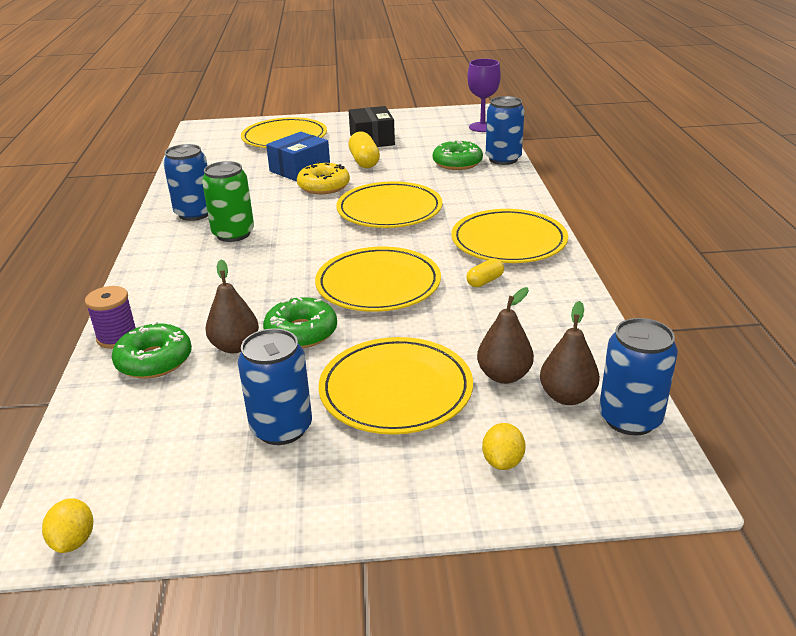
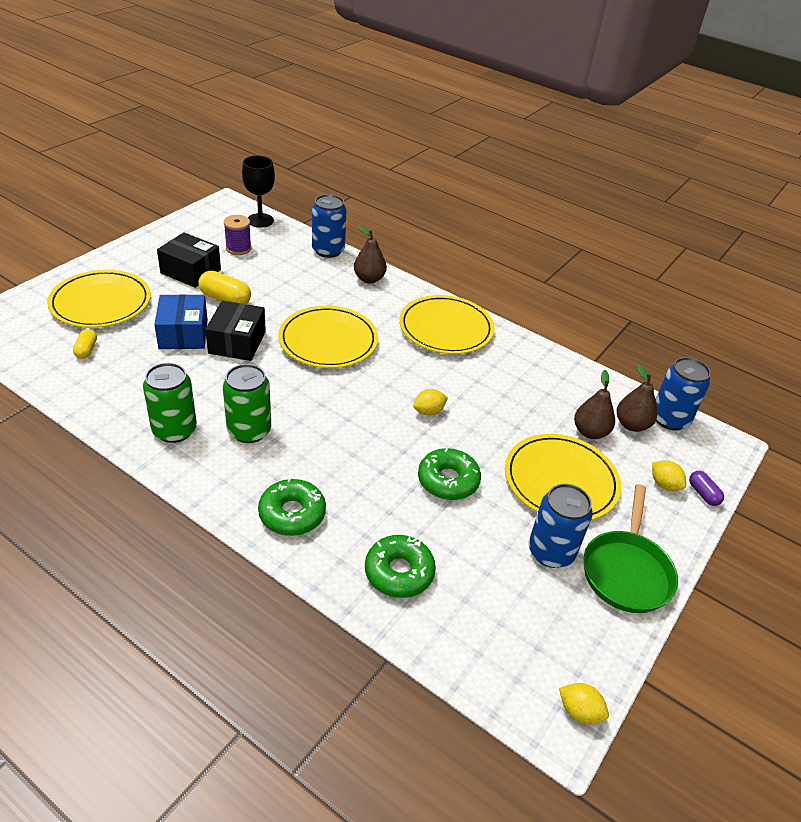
camera: 55 degrees left, 10 degrees up
(117, 337) = (338, 577): purple spool -> purple spool (238, 248)
(195, 213) = (174, 430): blue can -> green can
(235, 346) = (429, 521): brown pear -> brown pear (369, 279)
(316, 491) = (626, 571): none -> green pan
(324, 186) = (237, 342): yellow donut -> black box
(378, 284) = (428, 411): yellow plate -> yellow lemon
(457, 163) = (301, 268): green donut -> green donut (292, 514)
(482, 127) = (260, 220): purple goblet -> black goblet
(485, 281) = (482, 370): yellow capsule -> yellow capsule (86, 350)
(535, 499) = (703, 494): none -> purple capsule

